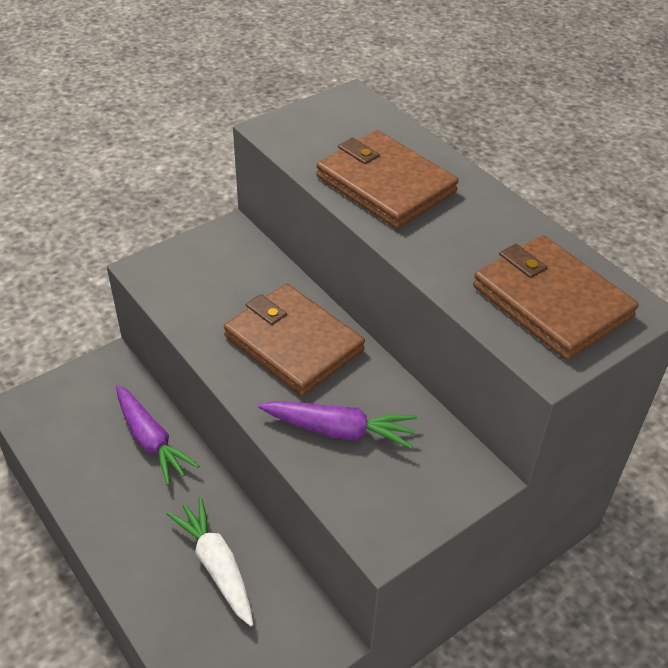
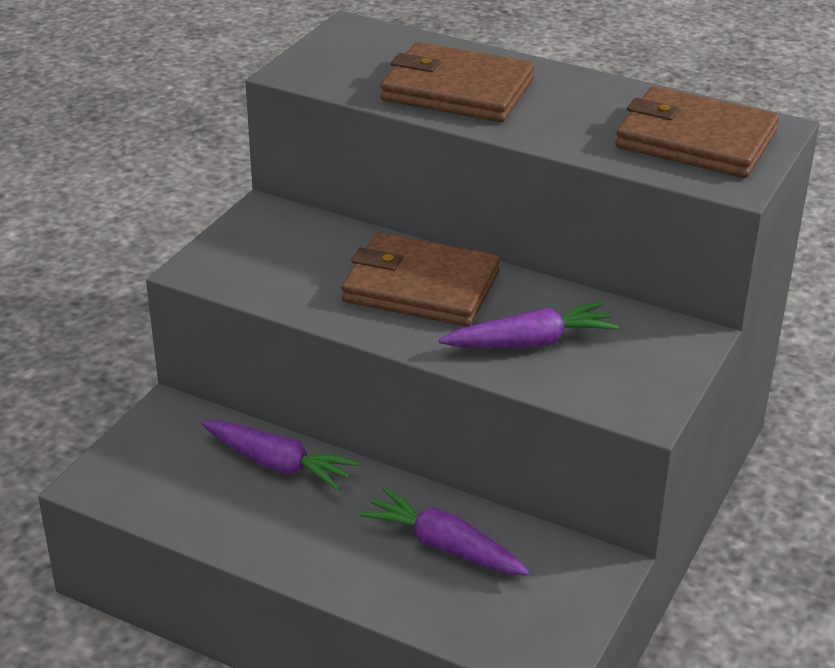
camera: 25 degrees left, 10 degrees down
(216, 565) = (444, 546): white carrot -> purple carrot

